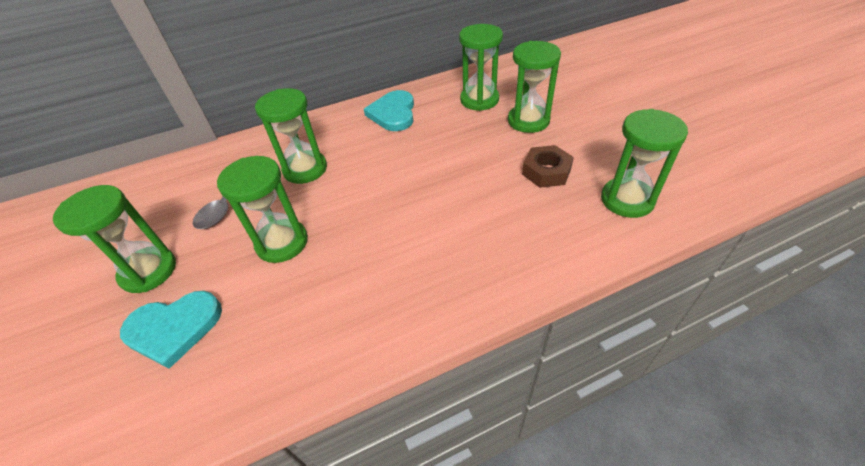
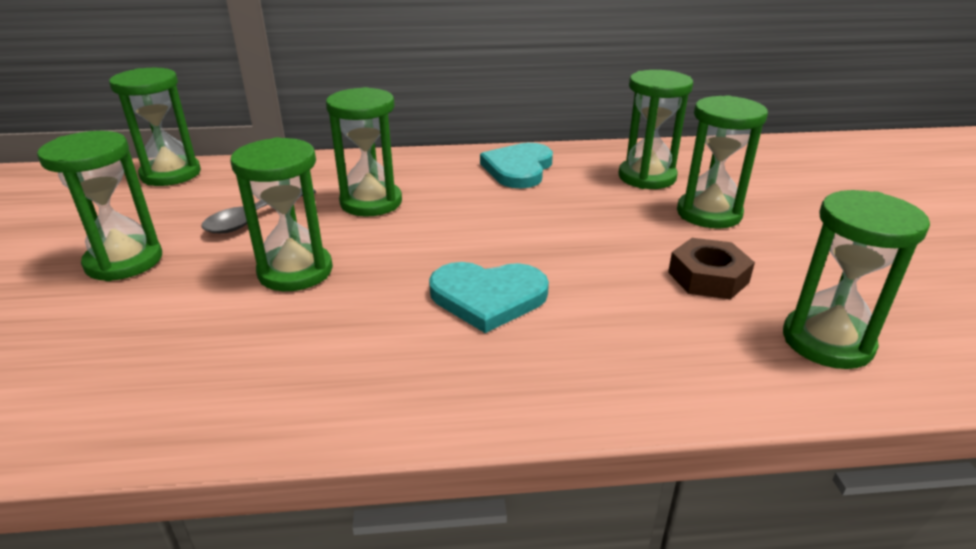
camera: 15 degrees right, 15 degrees down
(137, 183) = (171, 174): none -> green hourglass
(174, 328) = (112, 327): turquoise heart -> turquoise heart (488, 297)

